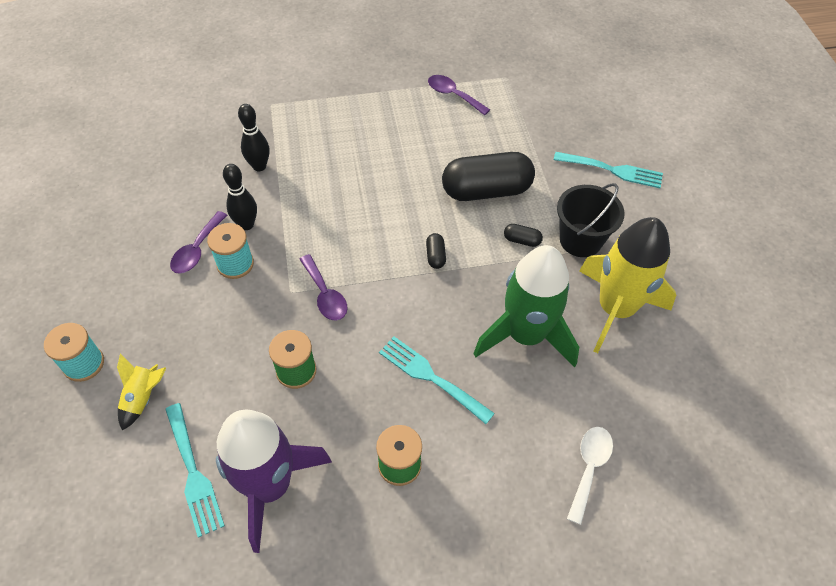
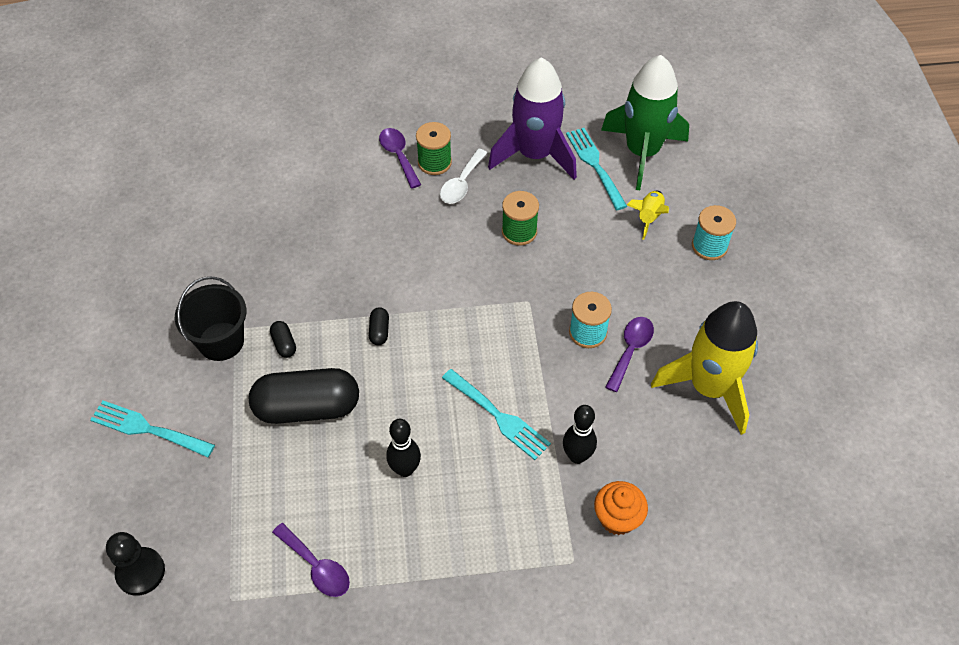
camera: 175 degrees left, 0 degrees up
(234, 129) = (617, 518): none -> orange cupcake
(246, 224) = (582, 377): black bowling pin -> black bowling pin (405, 469)
(325, 295) = (494, 296): purple spoon -> purple spoon (398, 156)
(431, 377) = (400, 221): turquoise fork -> turquoise fork (498, 416)
(522, 240) = (284, 344): black capsule -> black capsule turned 45 degrees clockwise
(525, 335) = (308, 251): green rocket -> green rocket (642, 152)
(574, 88) = (140, 572): none -> black pawn
(589, 468) = (287, 153): white spoon -> white spoon (461, 183)
(615, 309) = (215, 269): yellow rocket -> yellow rocket (709, 387)

